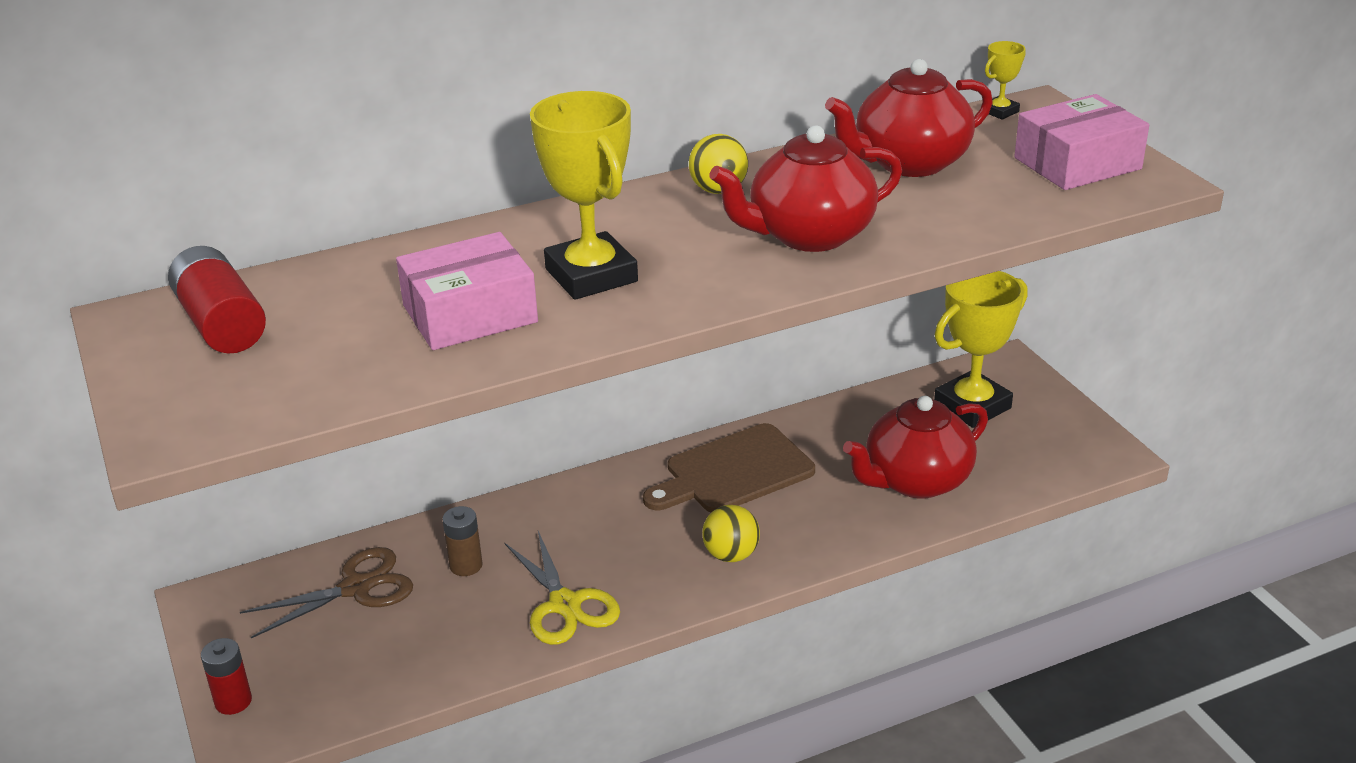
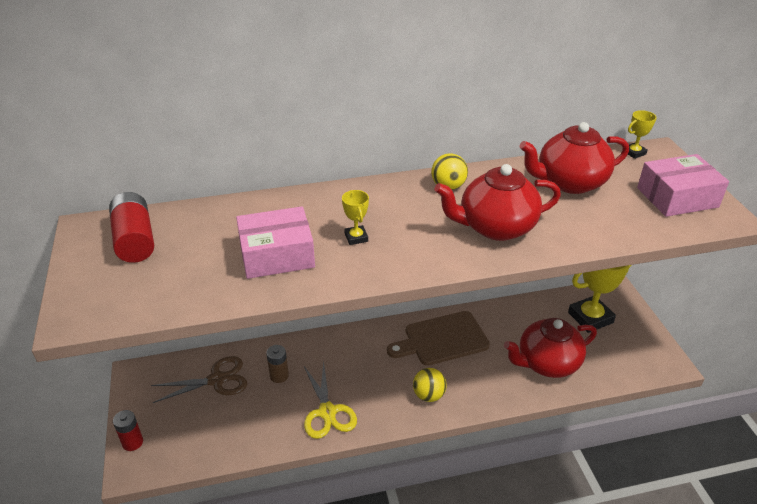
camera: 10 degrees right, 5 degrees up
(591, 275) = (356, 237): yellow trophy -> yellow trophy, size x0.45

